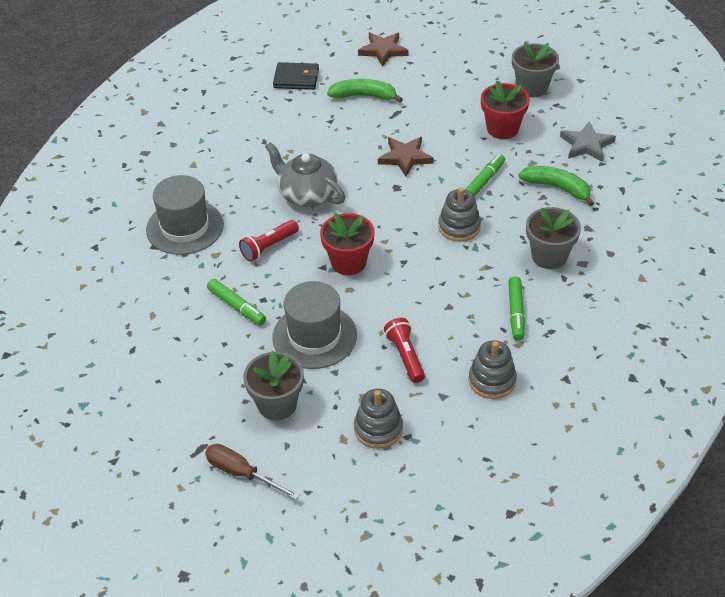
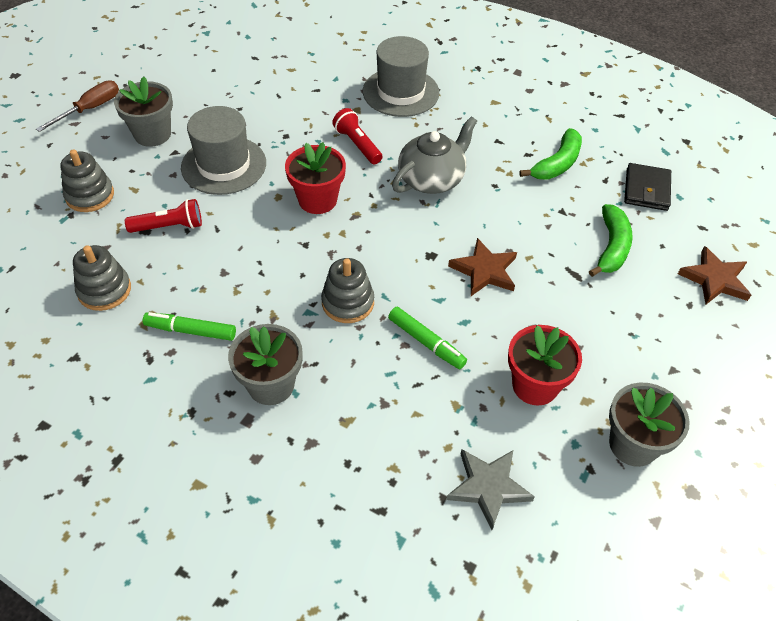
camera: 95 degrees right, 5 degrees up
(237, 306) = (282, 118): green marker -> none
(557, 188) = (399, 425): green banana -> green banana (557, 164)

